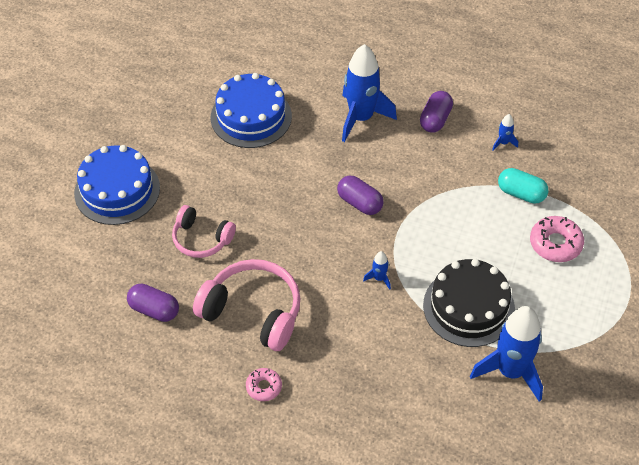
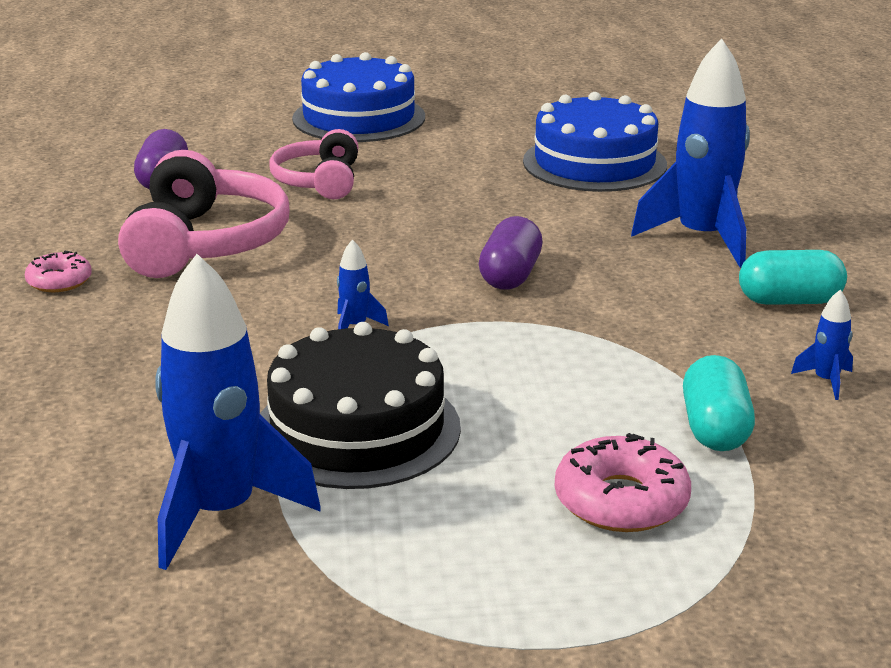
camera: 65 degrees right, 25 degrees down
(435, 120) = (789, 301): purple capsule -> turquoise capsule

